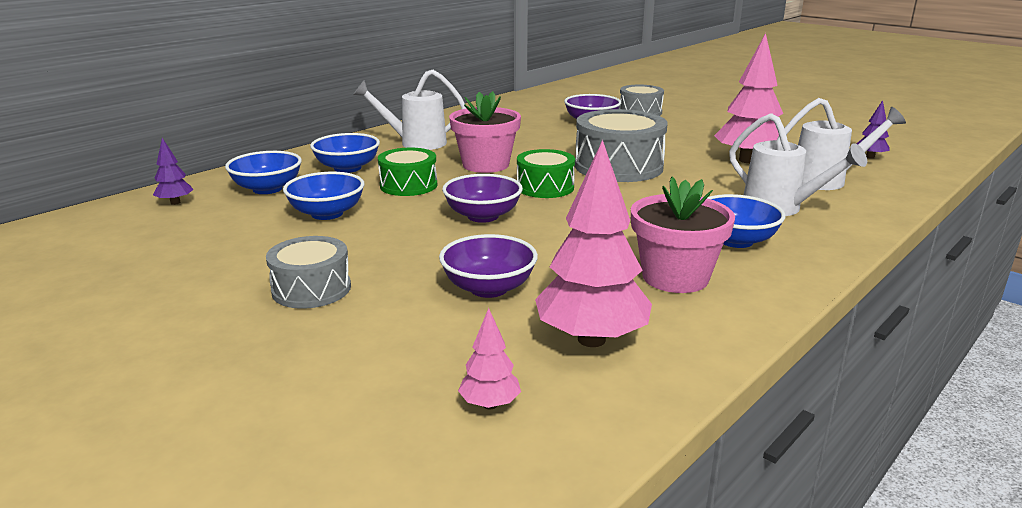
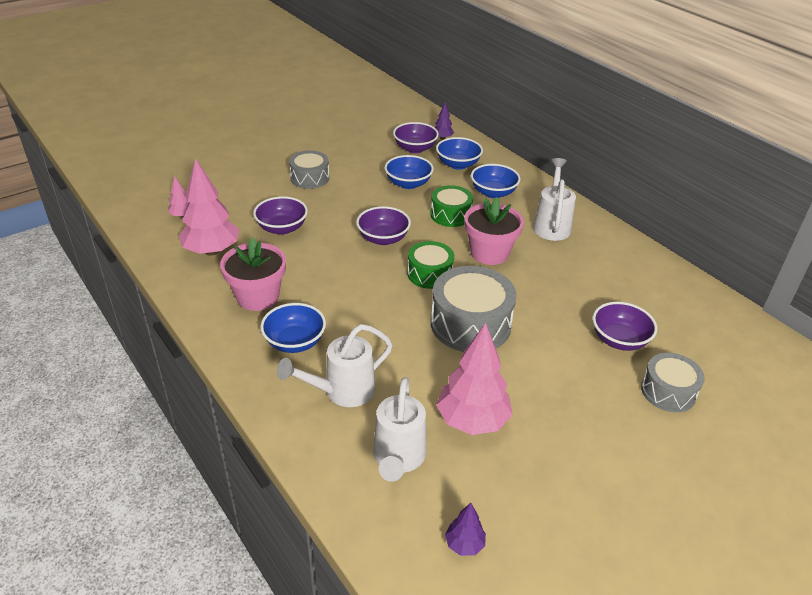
camera: 100 degrees right, 15 degrees up
(208, 218) = (415, 148): none -> purple bowl

